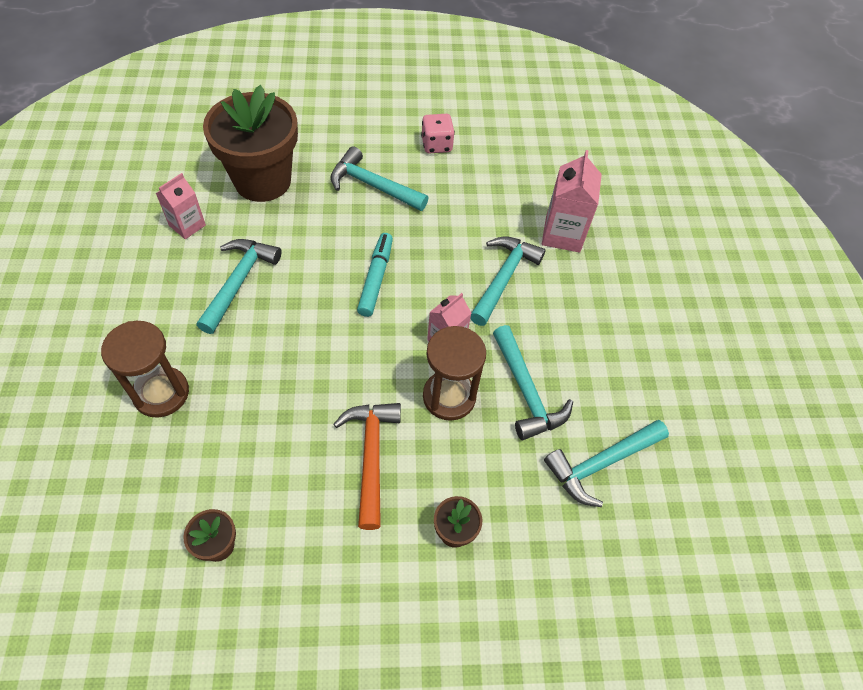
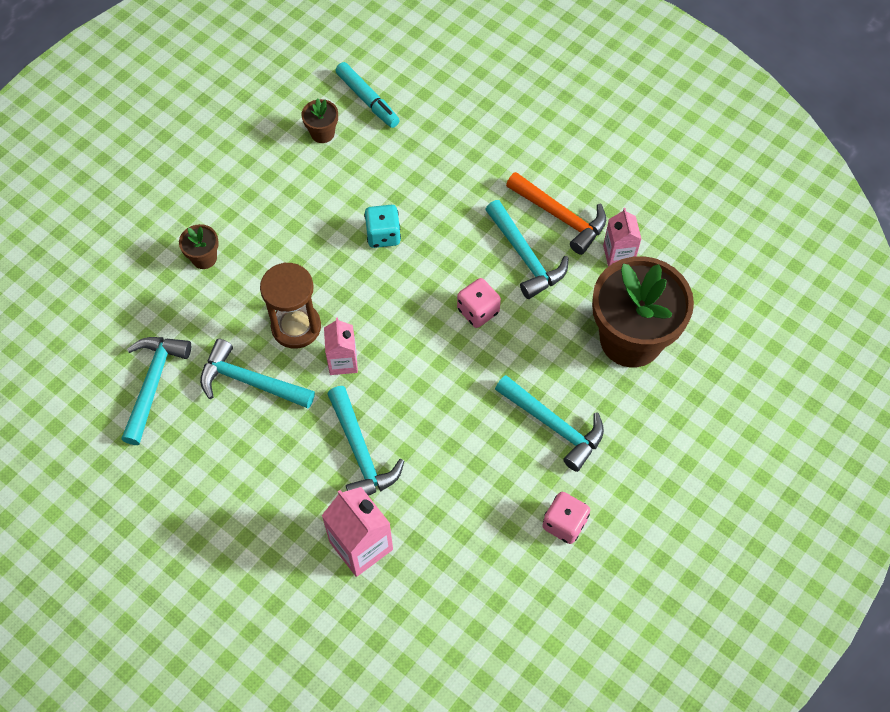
camera: 135 degrees right, 5 degrees up
(161, 393) = (462, 158): brown hourglass -> none
(301, 398) = (383, 235): none -> turquoise dice
(319, 282) = (478, 311): none -> pink dice
(371, 457) = (299, 247): orange hammer -> orange hammer (560, 216)
(373, 185) = (553, 425): turquoise hammer -> turquoise hammer turned 60 degrees clockwise
(375, 279) = (445, 353): turquoise marker -> turquoise marker (367, 99)

